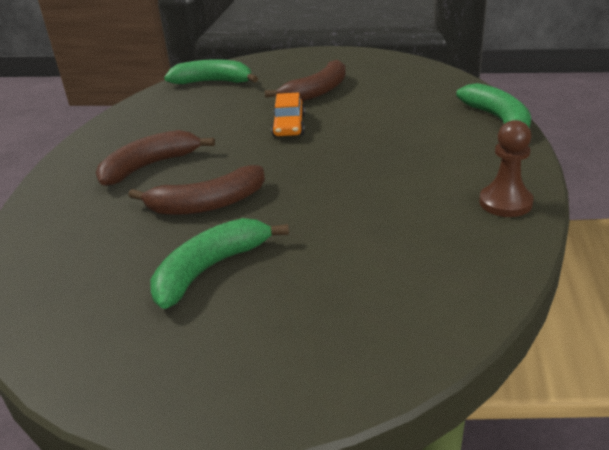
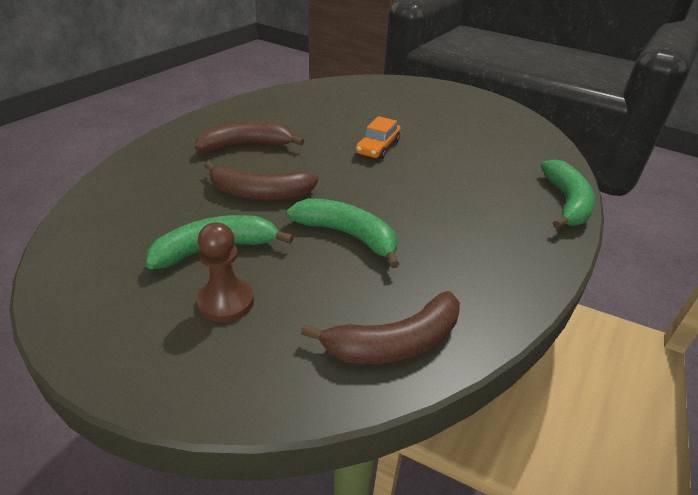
camera: 20 degrees right, 5 degrees up
(213, 82) = (351, 90): green banana -> green banana (347, 235)
(317, 91) = (426, 124): brown banana -> brown banana (395, 343)
(505, 203) = (504, 286): brown pawn -> brown pawn (226, 302)

